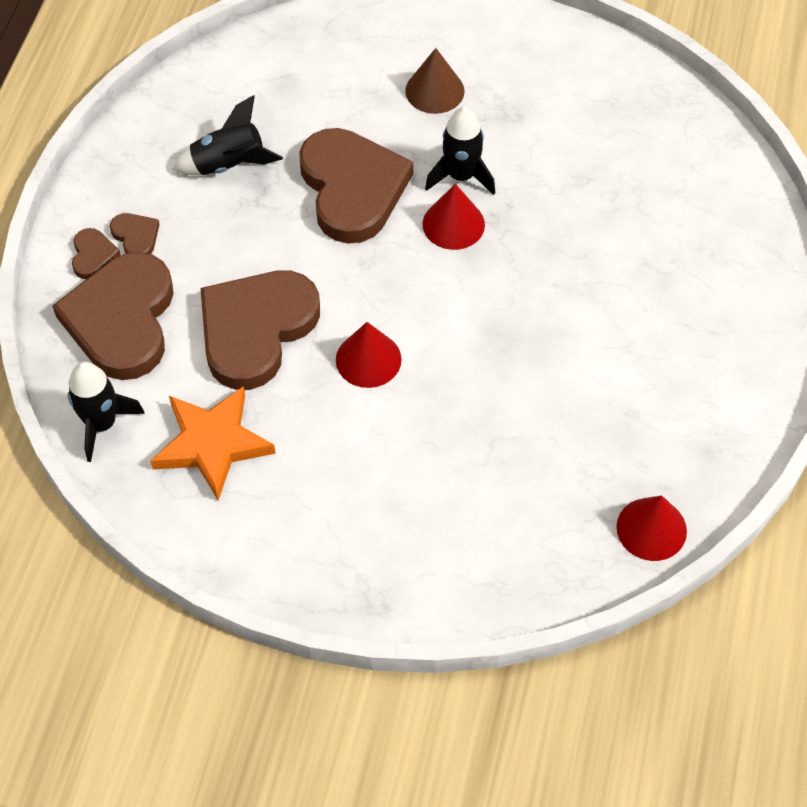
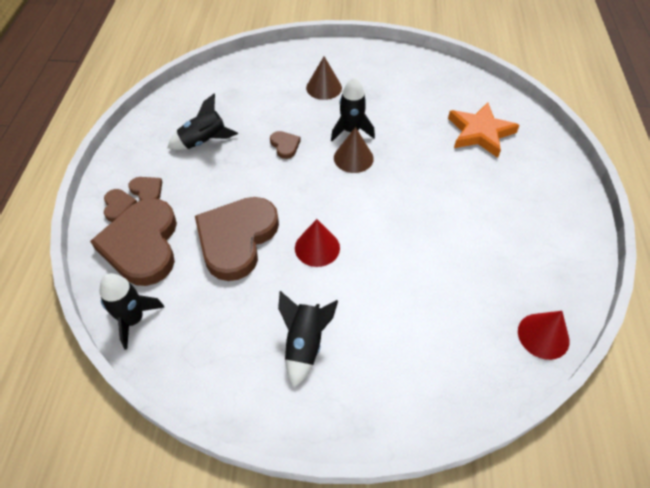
camera: 10 degrees left, 5 degrees down
(212, 444) = (217, 322): orange star -> orange star (480, 133)
(324, 491) = (304, 344): none -> black rocket
(352, 188) = (285, 145): brown heart -> brown heart, size x0.42
(453, 224) = (353, 158): red cone -> brown cone

